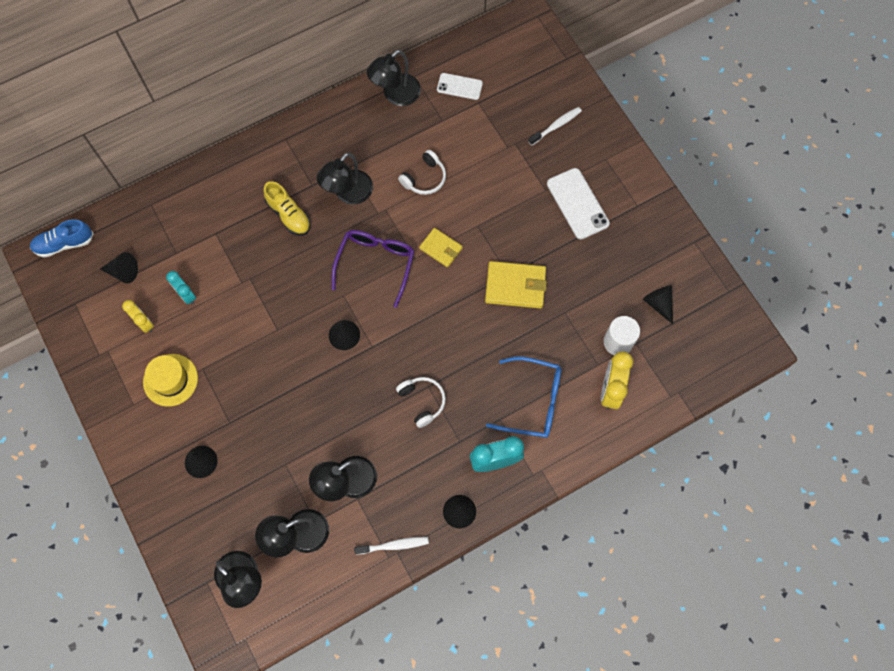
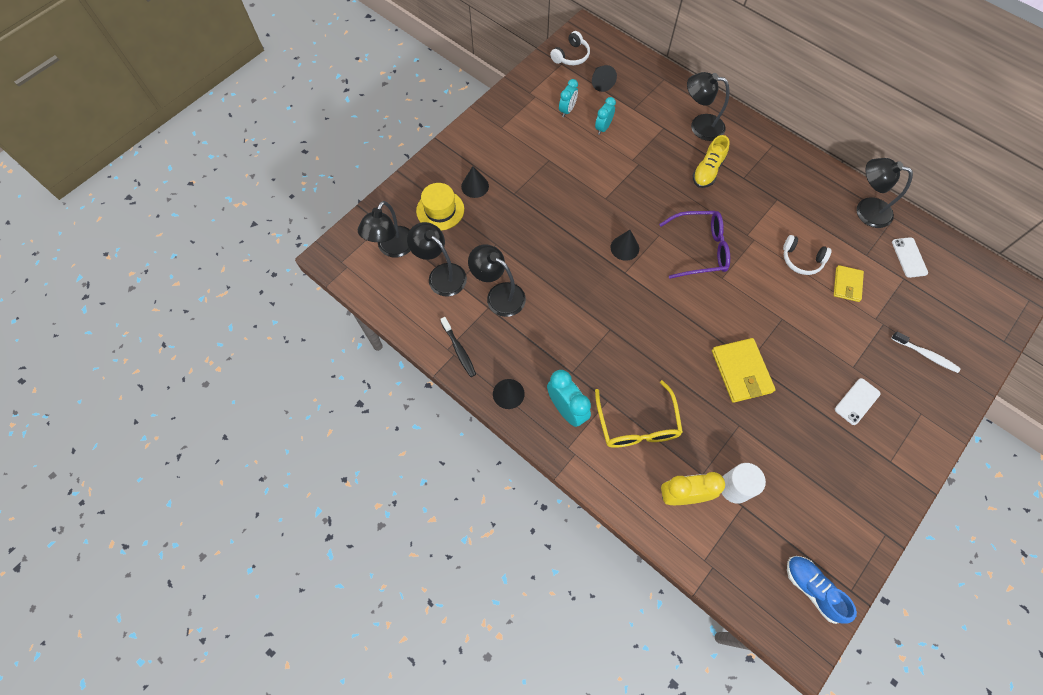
camera: 70 degrees right, 5 degrees down
(64, 243) = (604, 40): blue shoe -> blue shoe (812, 589)
(144, 323) = (567, 110): yellow clock -> turquoise clock
(170, 380) = (530, 143): yellow hat -> yellow hat (440, 210)
(348, 194) = (751, 206): black lamp -> black lamp (700, 126)
(394, 545) = (459, 350): white toothbrush -> black toothbrush
(422, 401) = (594, 329): white headphones -> white headphones (571, 56)
(441, 248) = (743, 295): yellow wallet -> yellow wallet (847, 284)
(532, 401) = (637, 424): blue glasses -> yellow glasses
(577, 204) = (857, 401): white phone -> white phone, size x0.63
(658, 304) = (796, 517): black cone -> none

